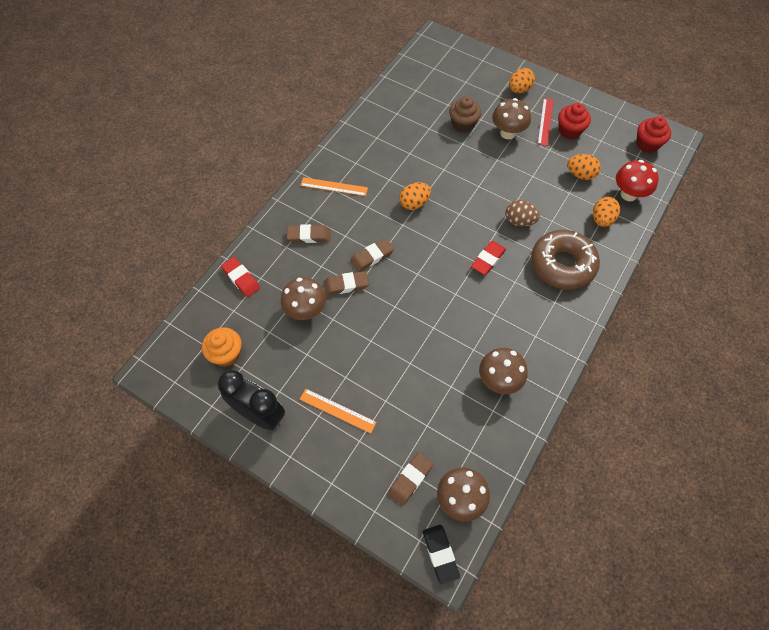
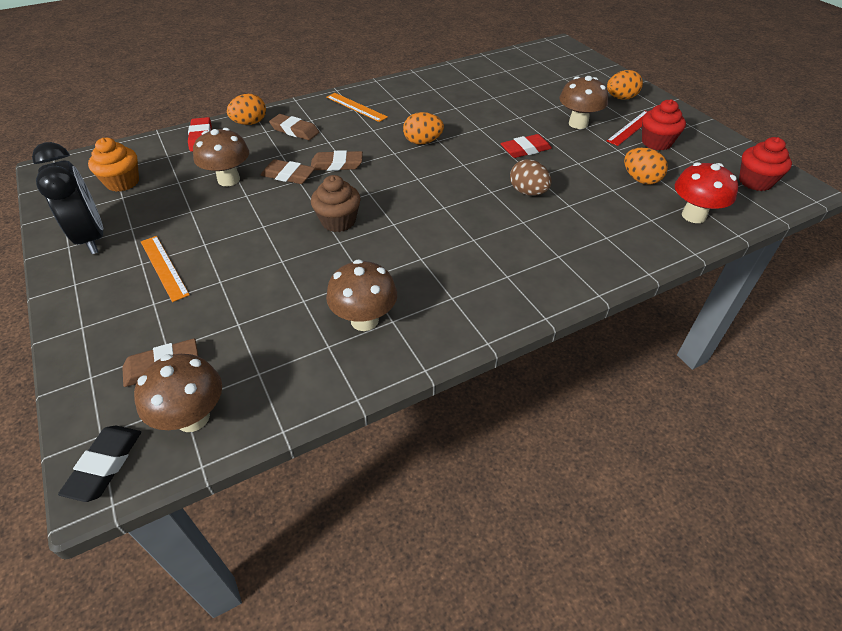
camera: 30 degrees right, 15 degrees down
(463, 124) = (533, 104): brown cupcake -> brown cupcake (338, 221)
(488, 259) = (459, 209): red eraser -> red eraser (525, 149)
(562, 265) = (548, 246): brown donut -> none
(602, 219) = (637, 225): orange egg -> orange egg (250, 123)

